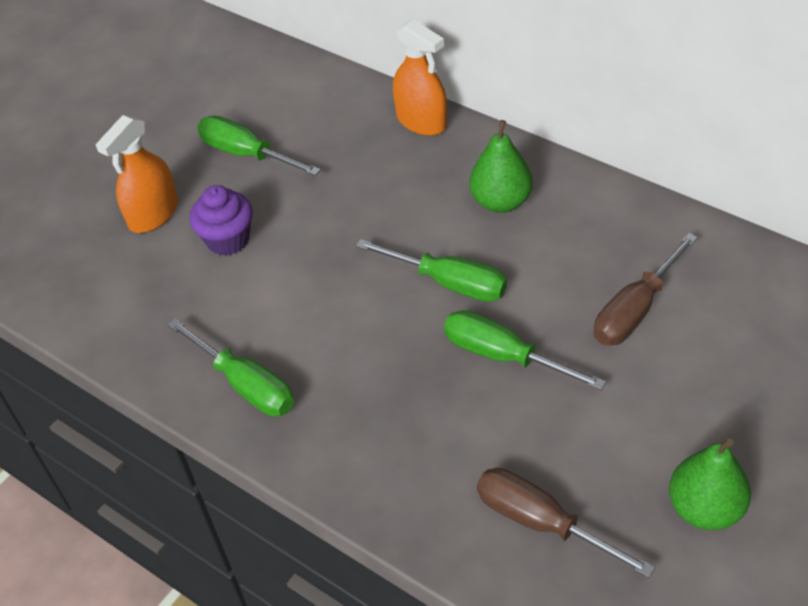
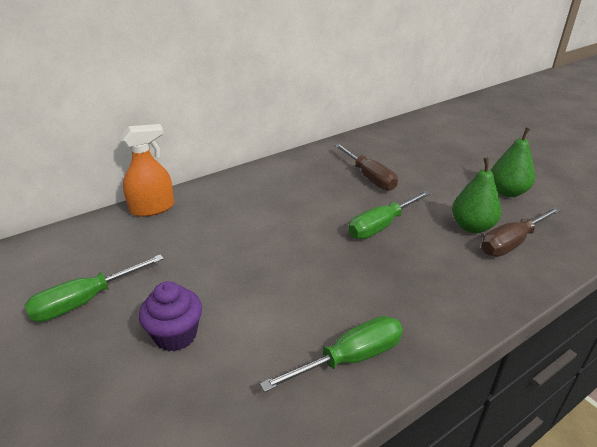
camera: 75 degrees left, 15 degrees down
(153, 214) = (92, 386): orange spray bottle -> none
(448, 283) = (308, 232): green screwdriver -> none
(501, 201) = (255, 197): green pear -> green pear (472, 227)

